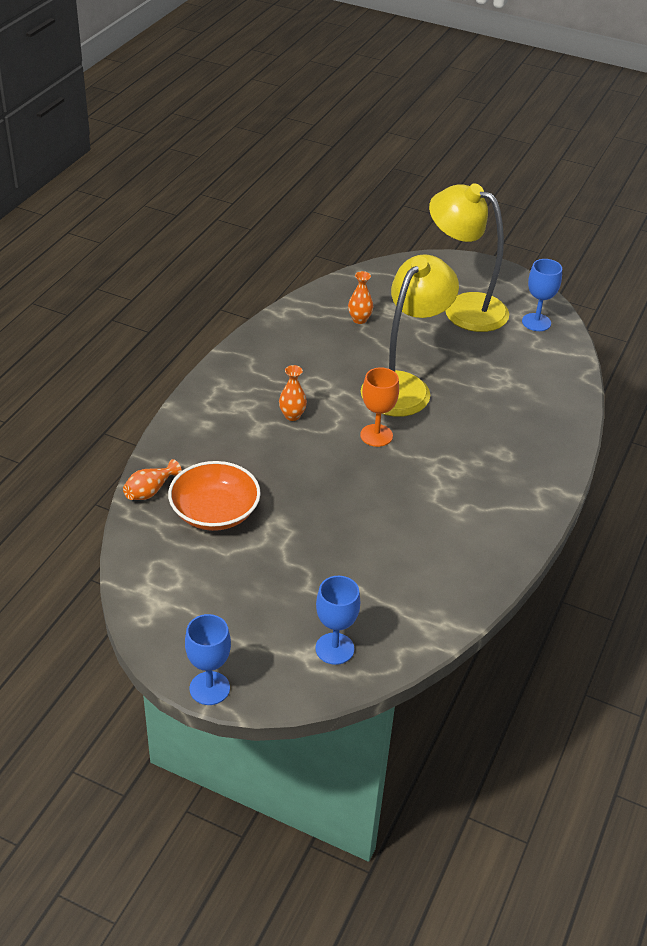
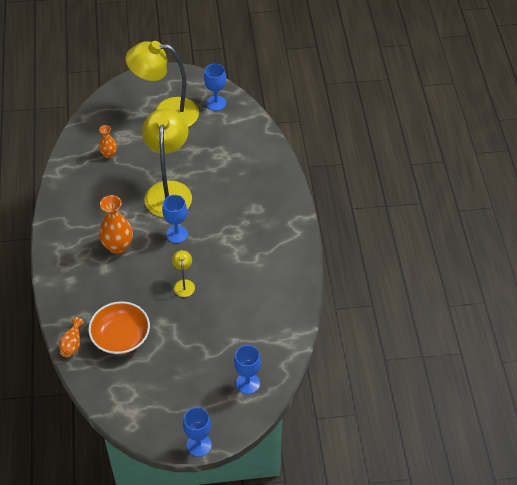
camera: 30 degrees left, 10 degrees up
(292, 415) = (118, 246): orange vase -> orange vase, size x1.74
(341, 493) = (184, 284): none -> yellow lamp
(376, 435) = (177, 234): orange goblet -> blue goblet

